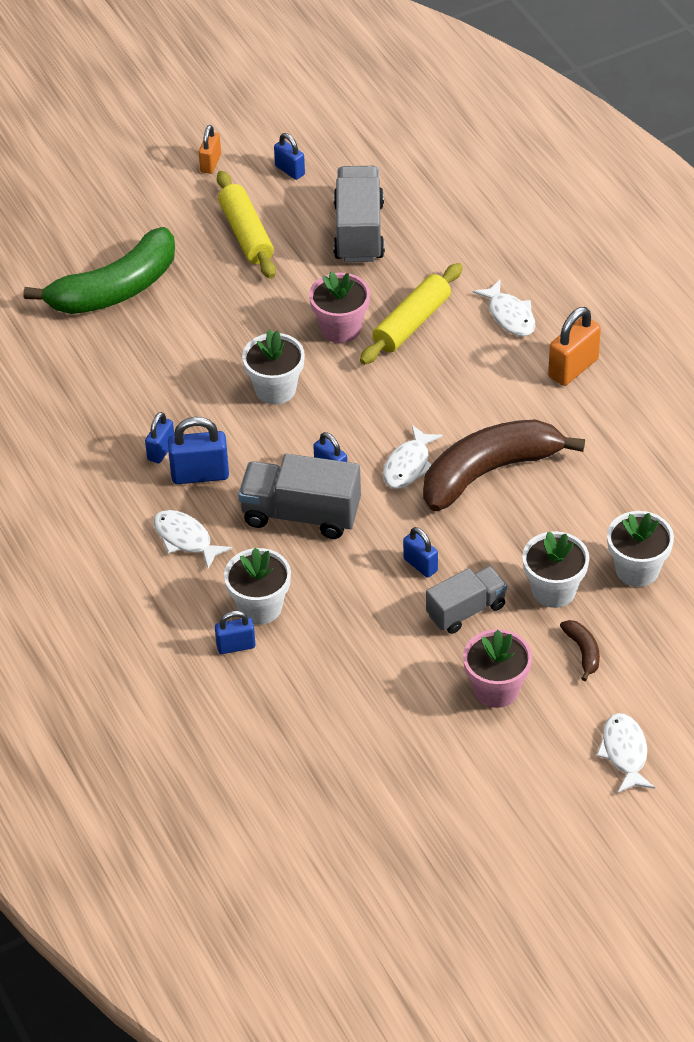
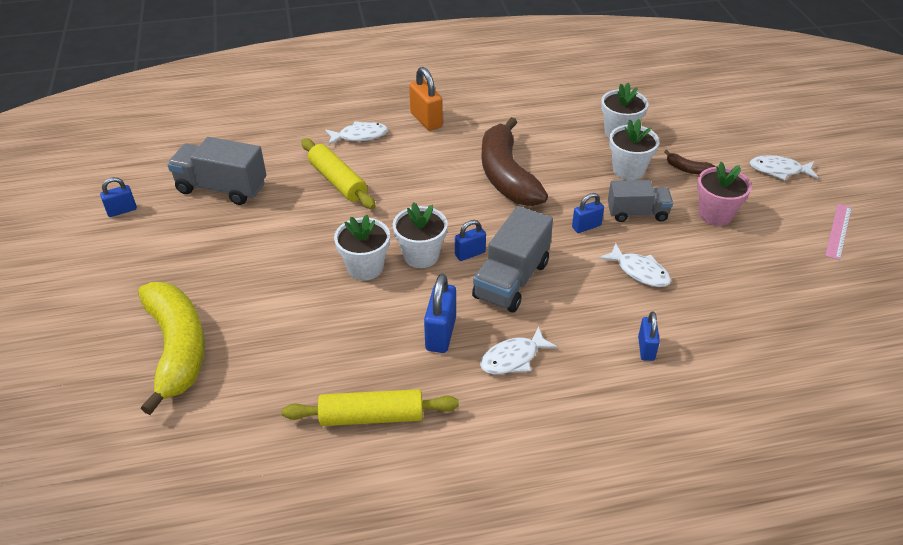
camera: 75 degrees left, 5 degrees down
(115, 289) = (177, 349): green banana -> yellow banana
(161, 451) = (400, 355): blue padlock -> none
(210, 163) = (71, 255): orange padlock -> none
(246, 234) = (174, 250): yellow rolling pin -> yellow rolling pin (371, 416)
(260, 607) = (606, 325): white flower pot -> white flower pot (421, 255)
(340, 328) = (319, 218): pink flower pot -> none
(408, 465) = (483, 212): white fish -> white fish (639, 271)
(466, 610) = (637, 213): grey truck -> grey truck turned 105 degrees clockwise
(513, 820) = (838, 231): none -> pink ruler
(583, 652) = (687, 169): brown banana -> brown banana turned 150 degrees counterclockwise

